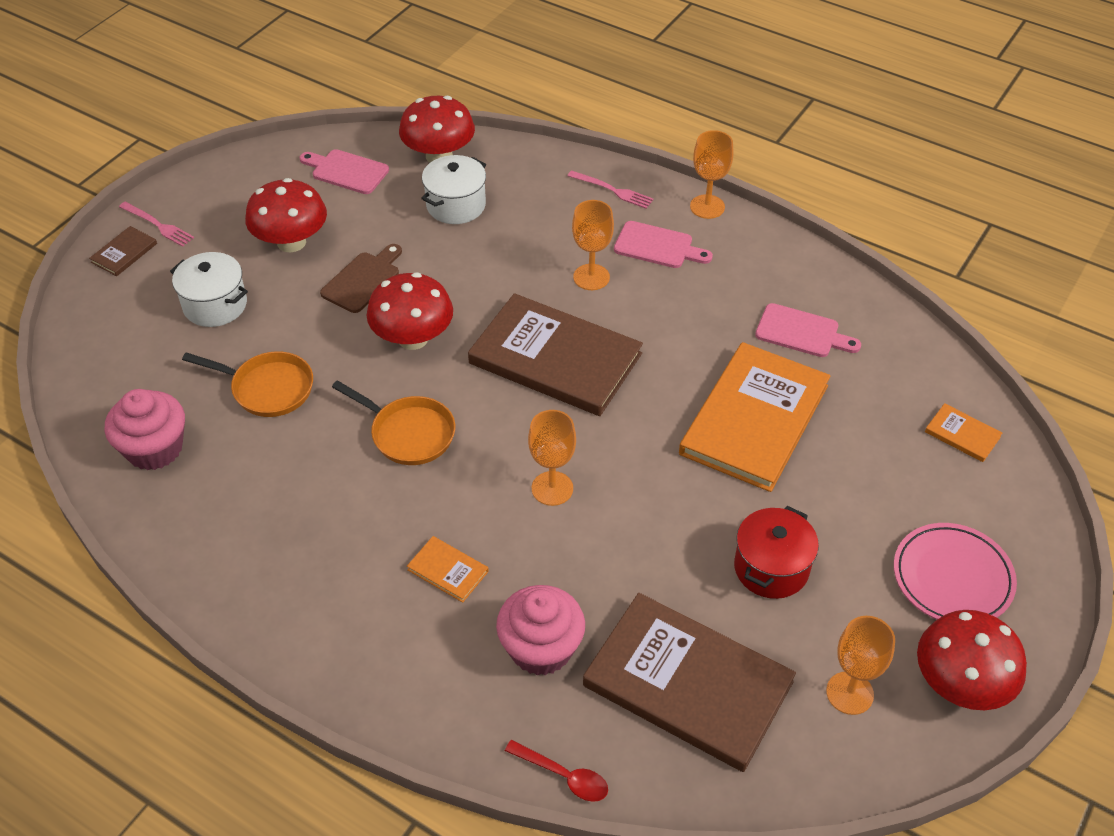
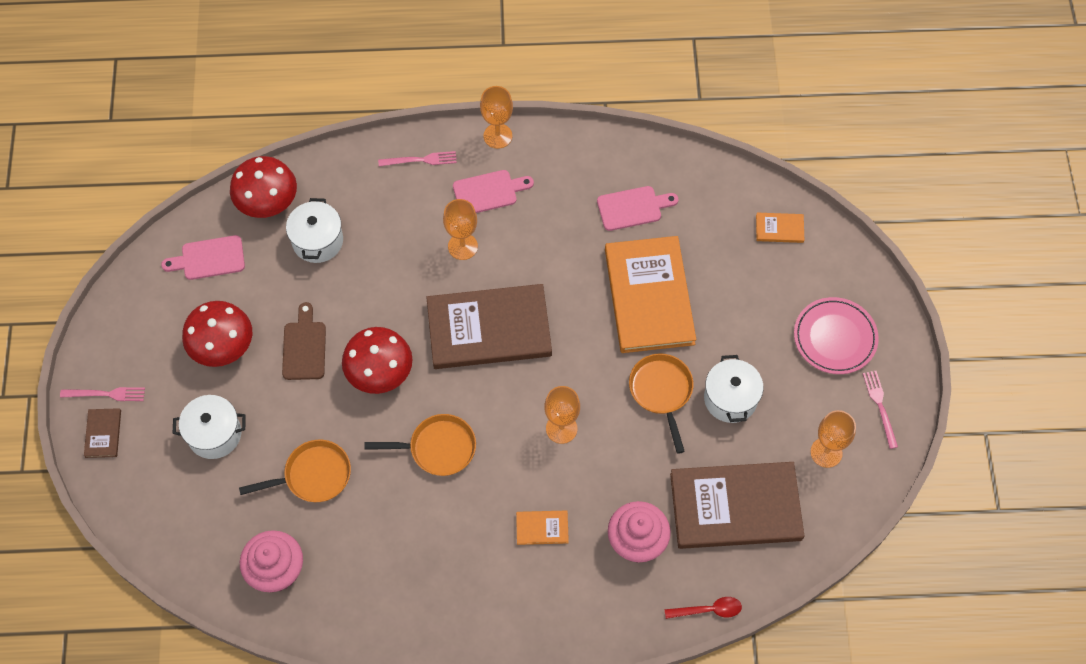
camera: 35 degrees left, 15 degrees up
(694, 516) = (661, 392): none -> orange pan
(771, 568) = (730, 398): red pot -> white pot
(960, 684) = (880, 406): red mushroom -> pink fork

